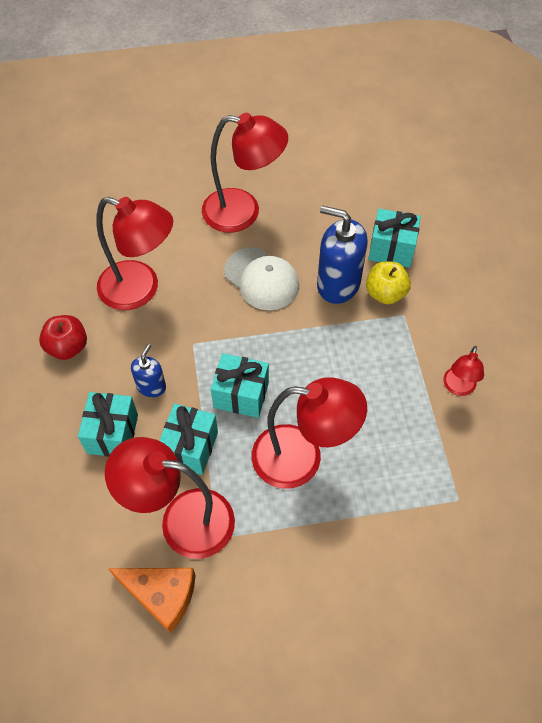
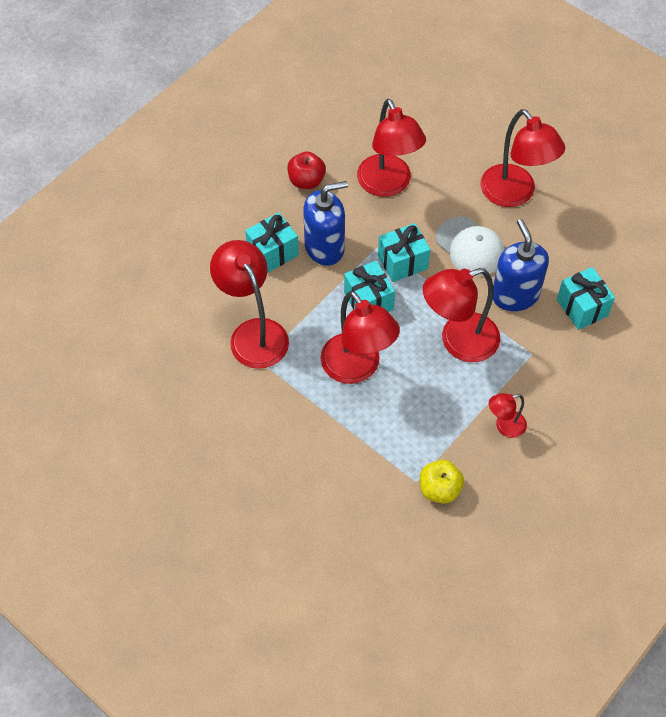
camera: 50 degrees right, 0 degrees up
(151, 386) = (324, 247): blue soap dispenser -> blue soap dispenser, size x1.86
(161, 595) = (198, 358): orange cheese -> none
(190, 448) = (304, 301): turquoise gift -> turquoise gift (402, 262)
(261, 279) = (470, 247): white cap -> white cap turned 45 degrees counterclockwise
(345, 358) = (458, 342): none -> red lamp
(385, 293) = (538, 329): yellow apple -> yellow apple (439, 489)

